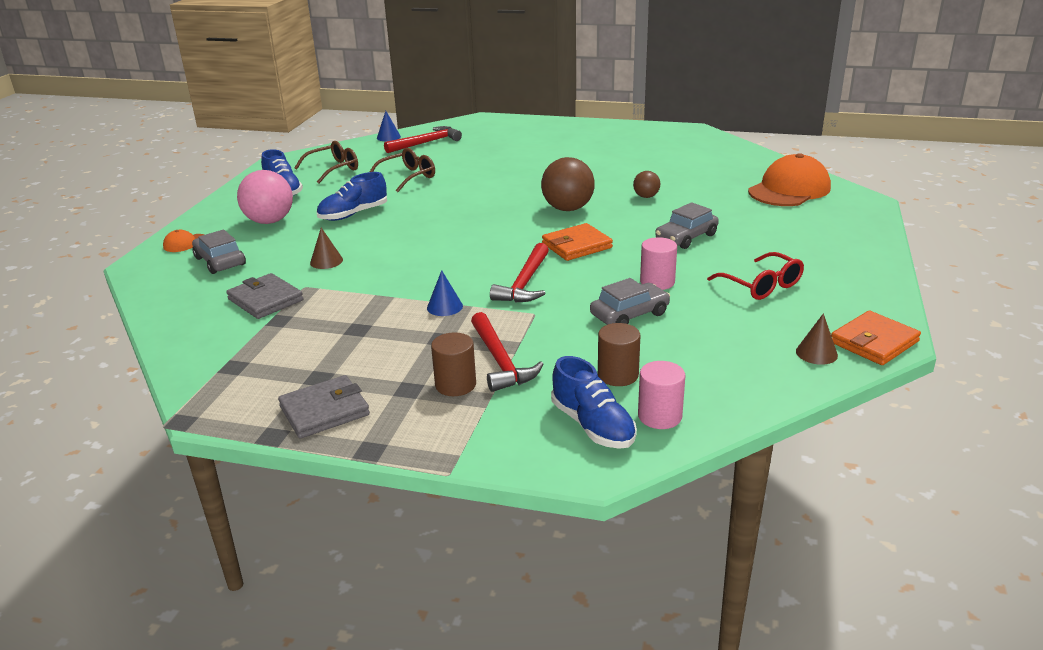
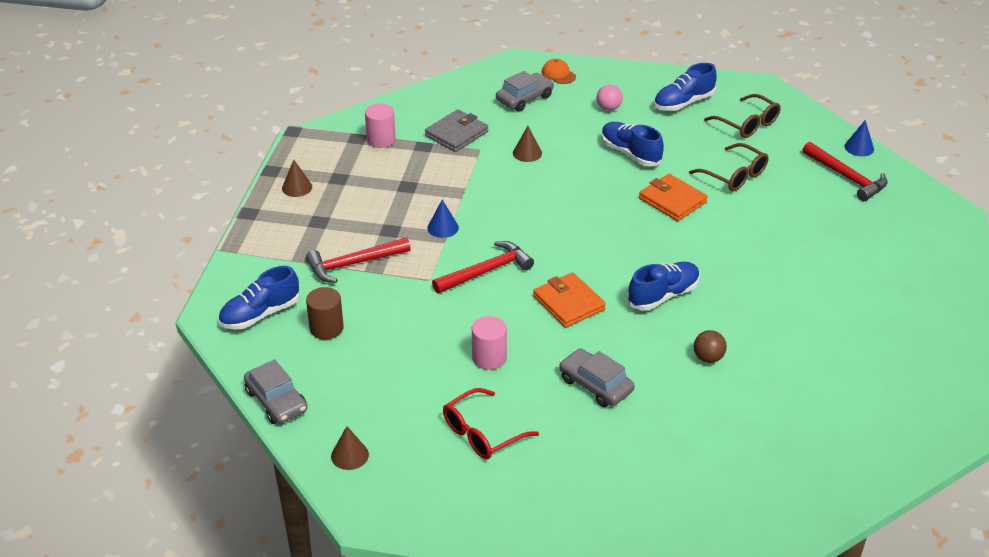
camera: 85 degrees right, 10 degrees up
(269, 221) = (608, 108): pink ball -> pink ball, size x0.52
(324, 411) = (297, 187): grey wallet -> brown cone
(455, 385) = (322, 243): brown cylinder -> none
(525, 283) = (486, 271): red hammer -> red hammer turned 135 degrees clockwise
(568, 209) = (663, 295): brown ball -> blue shoe
(629, 314) = (425, 337): grey car -> grey car (276, 401)
(659, 416) = (267, 350): pink cylinder -> pink cylinder (381, 140)
(789, 189) = (753, 493): orange cap -> none
(874, 342) = (366, 500): orange wallet -> orange wallet (672, 200)

